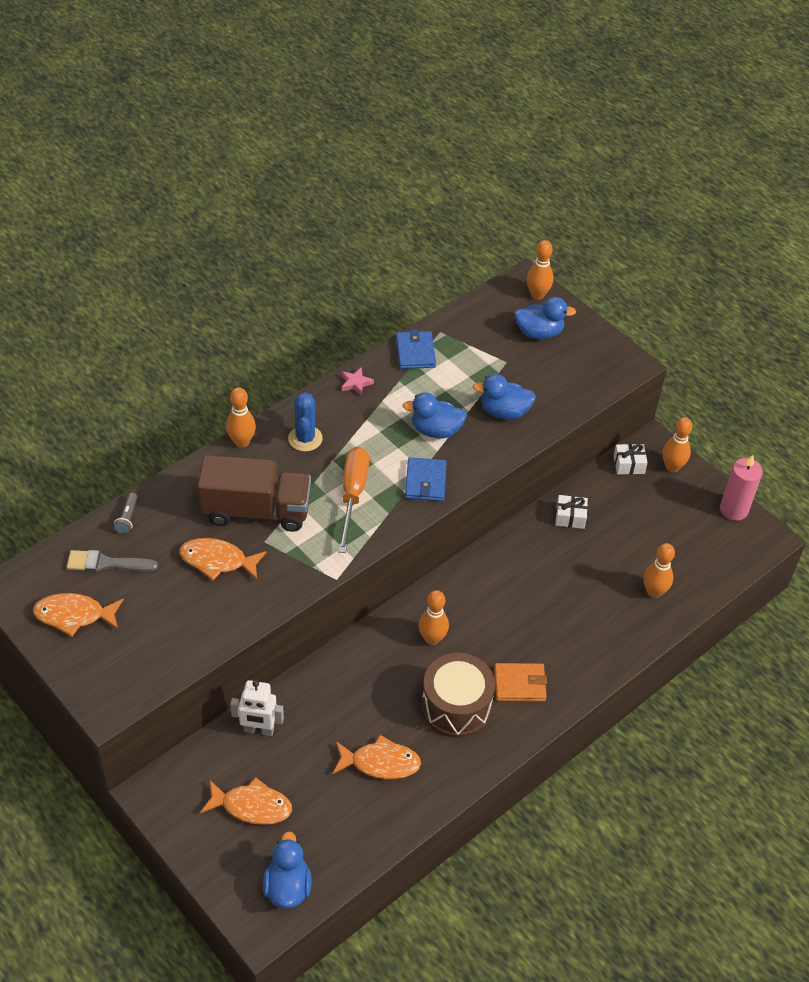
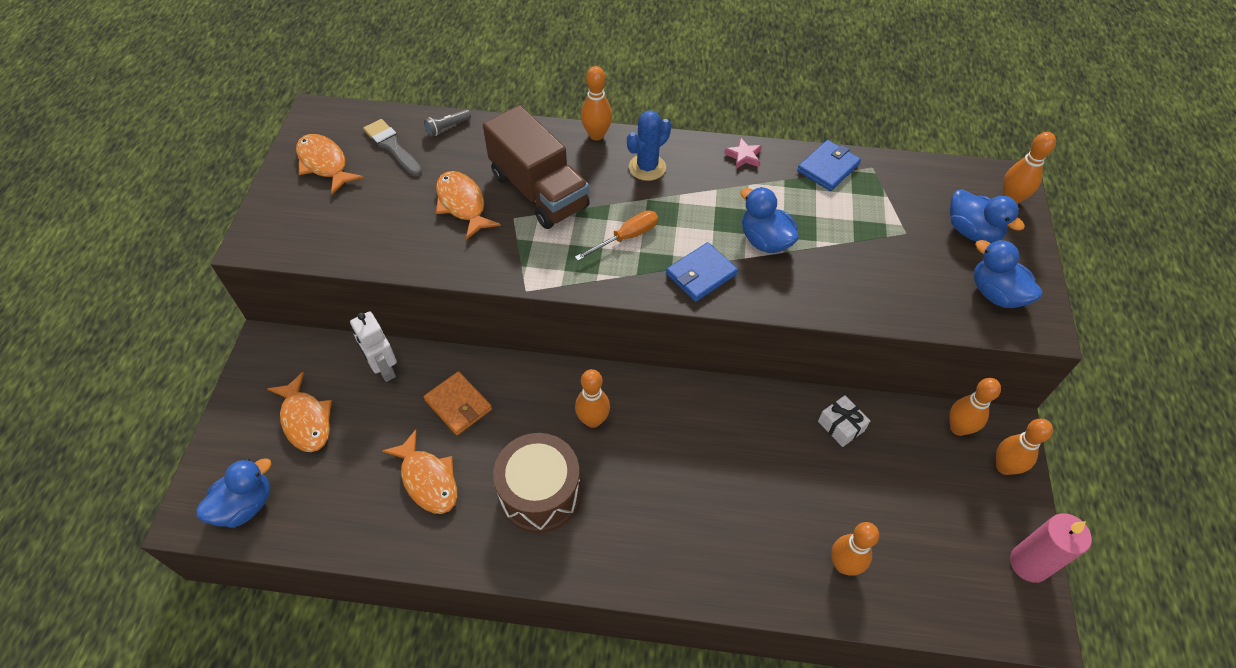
camera: 50 degrees right, 5 degrees up
(353, 495) = (626, 237): orange screwdriver -> orange screwdriver, size x0.66
(504, 411) = (850, 272): blue duck -> blue duck (996, 294)
(519, 684) = (615, 527): orange wallet -> orange wallet (458, 405)
(629, 464) = (958, 428): white gift -> orange bowling pin

